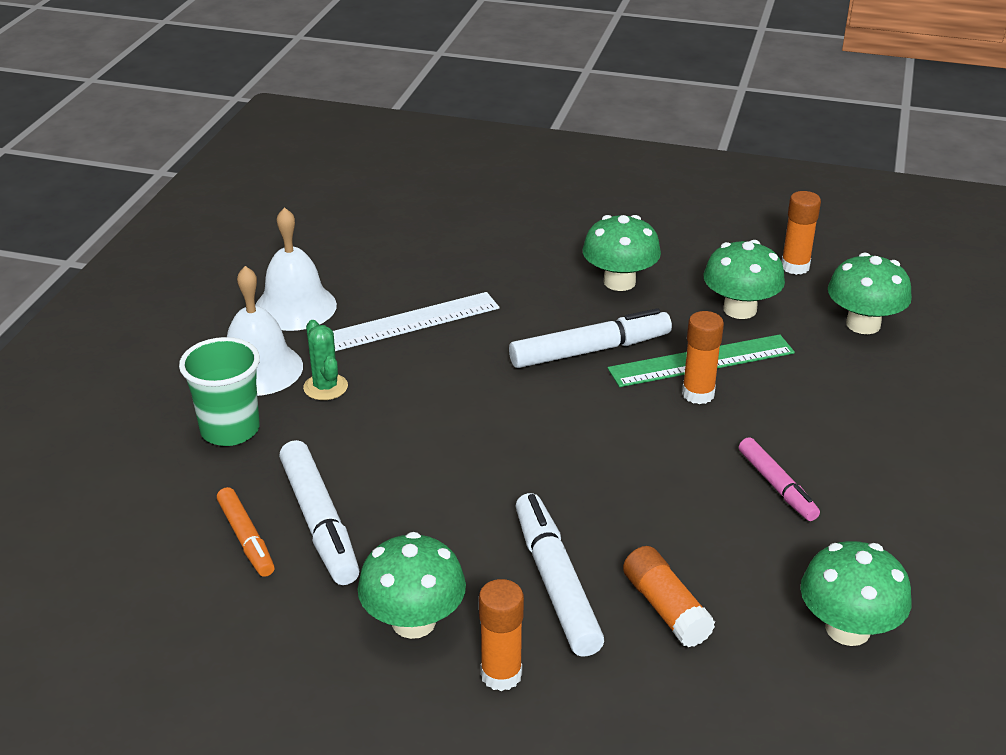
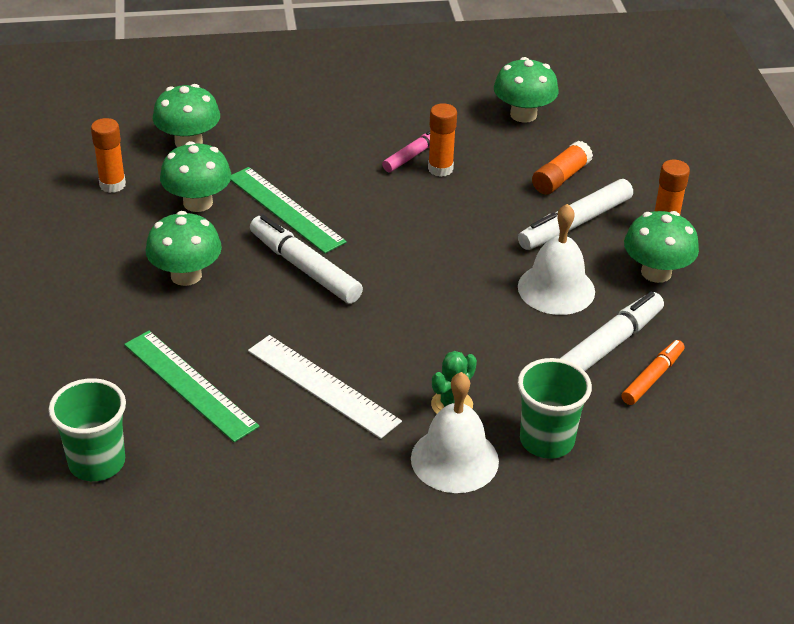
camera: 115 degrees left, 5 degrees up
(295, 307) = (342, 476): white bell -> white bell (556, 289)
(408, 206) = (97, 463): none -> green cup
(464, 258) = (189, 385): none -> green ruler
(698, 394) = (331, 203): orange glue stick -> orange glue stick (440, 169)

